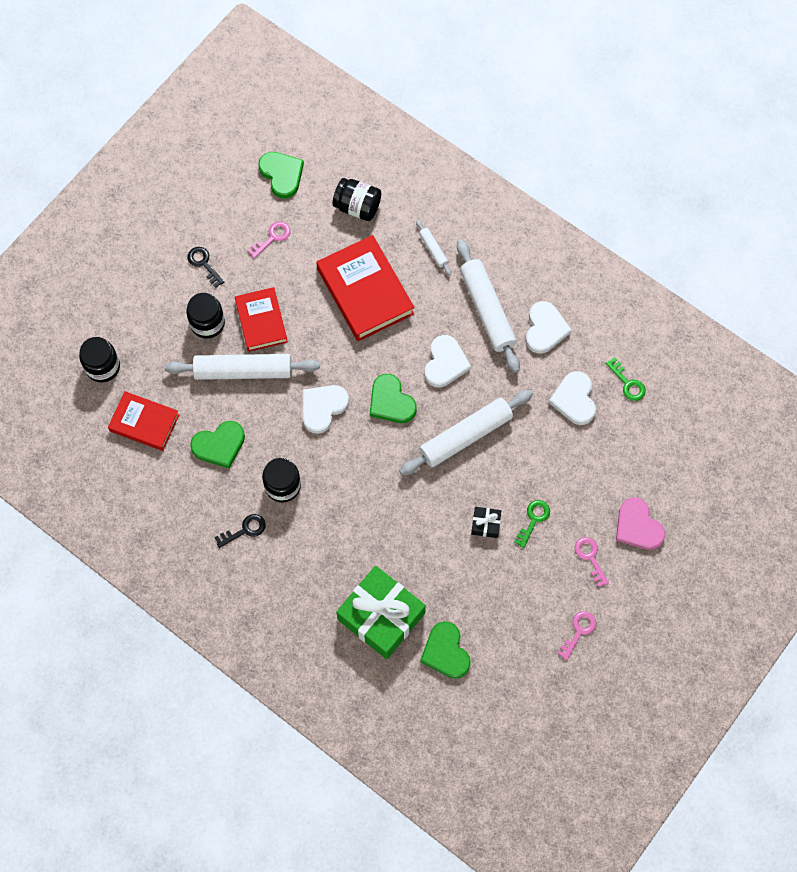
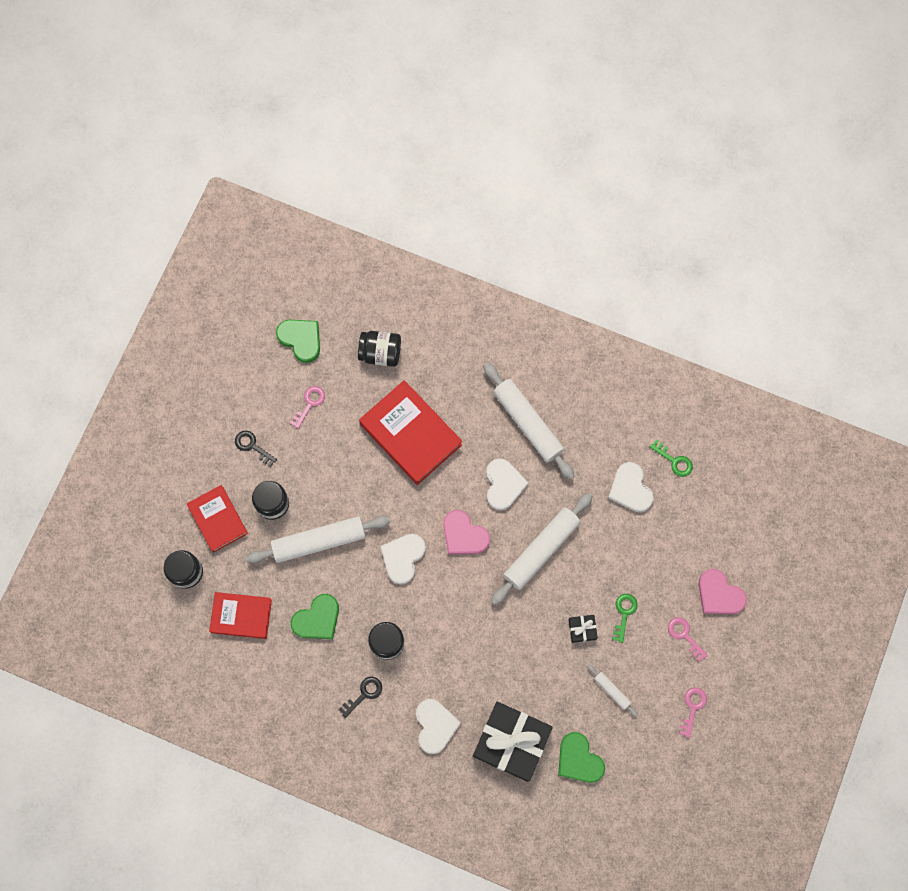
camera: 15 degrees left, 5 degrees up
(261, 321) = (322, 489): red book -> red book (218, 519)
(381, 616) = (511, 742): green gift -> black gift
(391, 401) = (464, 535): green heart -> pink heart
(433, 249) = (462, 377): white rolling pin -> white rolling pin (612, 691)
(545, 329) = (586, 428): white heart -> white heart (435, 726)

